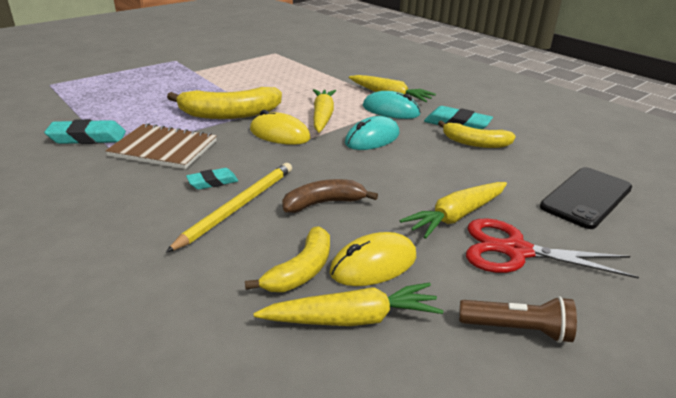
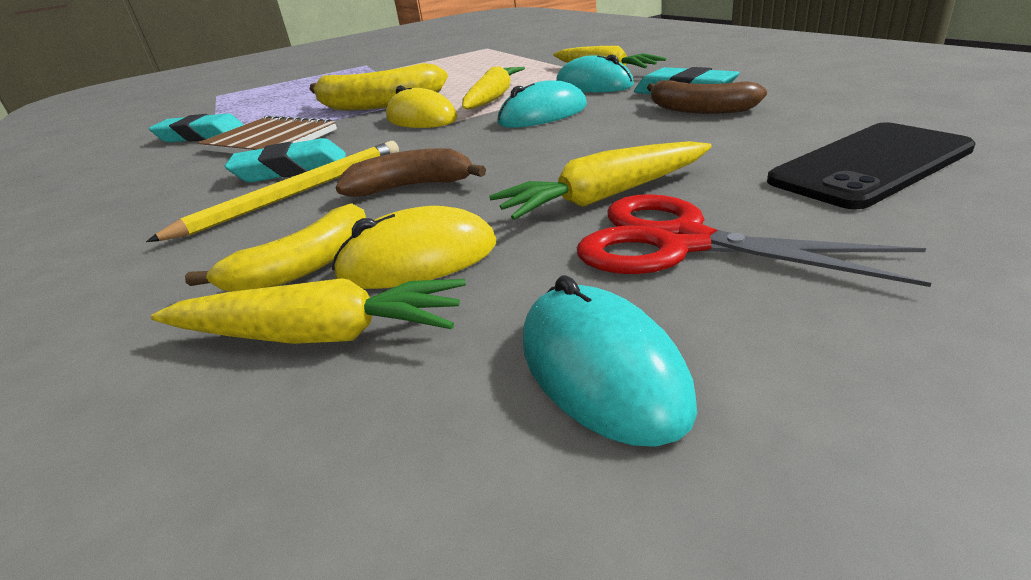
camera: 20 degrees right, 0 degrees up
(212, 182) = (291, 169): turquoise eraser -> turquoise eraser, size x1.64
(475, 143) = (699, 109): yellow banana -> brown banana
(517, 329) = (601, 369): brown flashlight -> turquoise mouse

